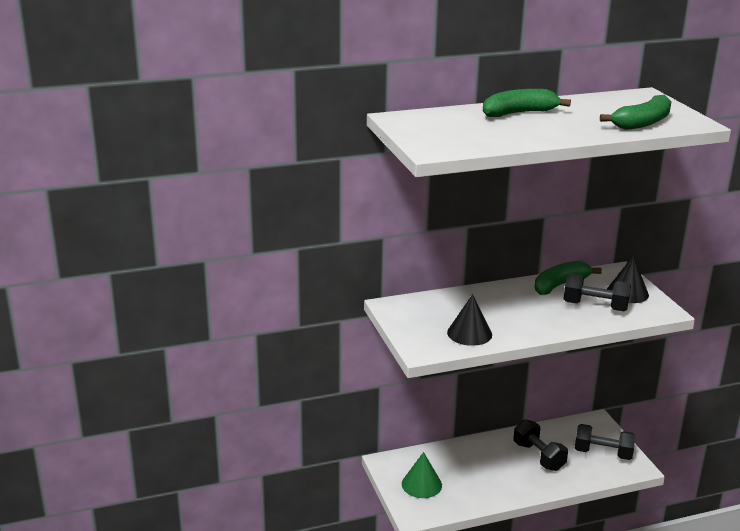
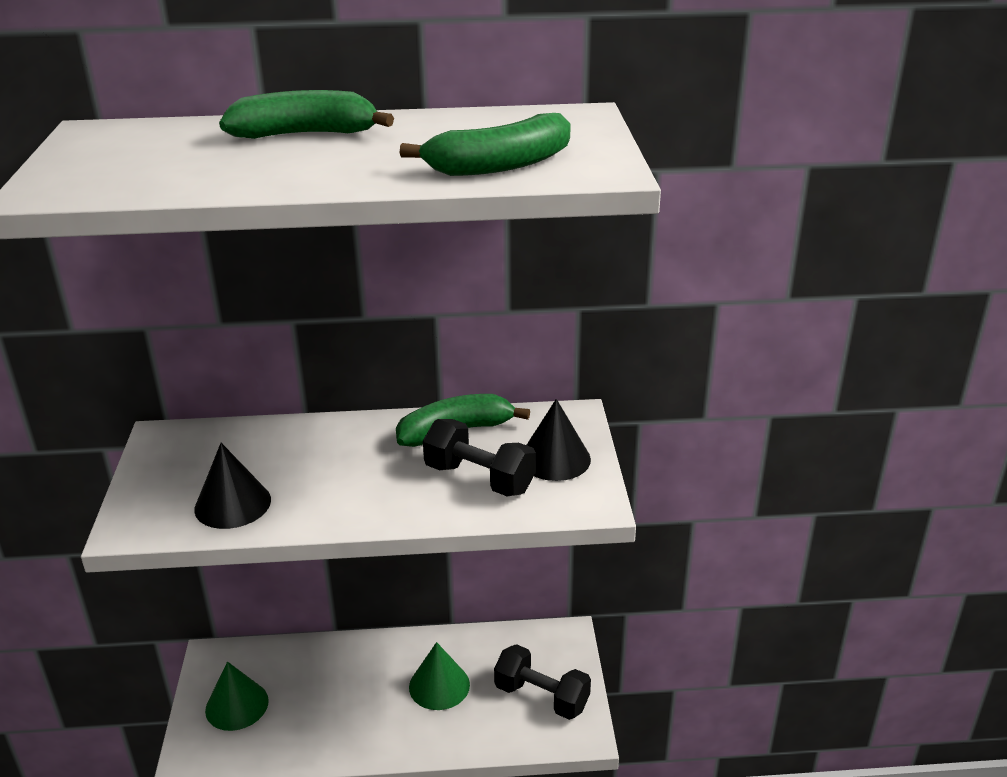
camera: 15 degrees right, 5 degrees up
(538, 456) = (439, 685): black dumbbell -> green cone

